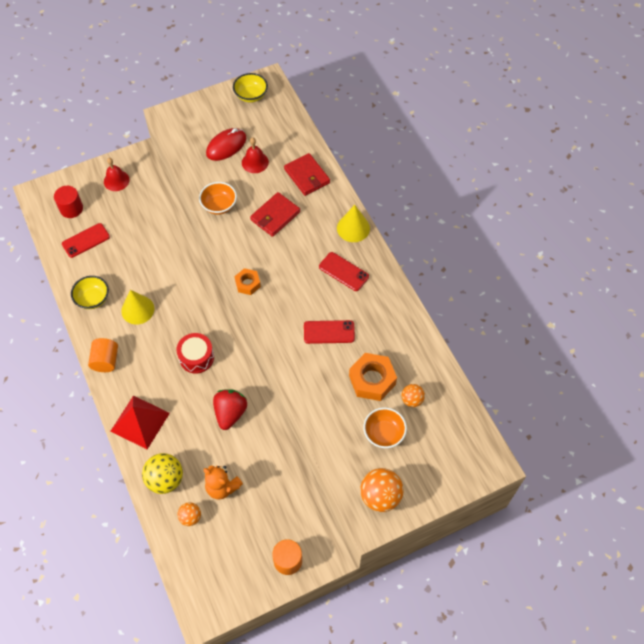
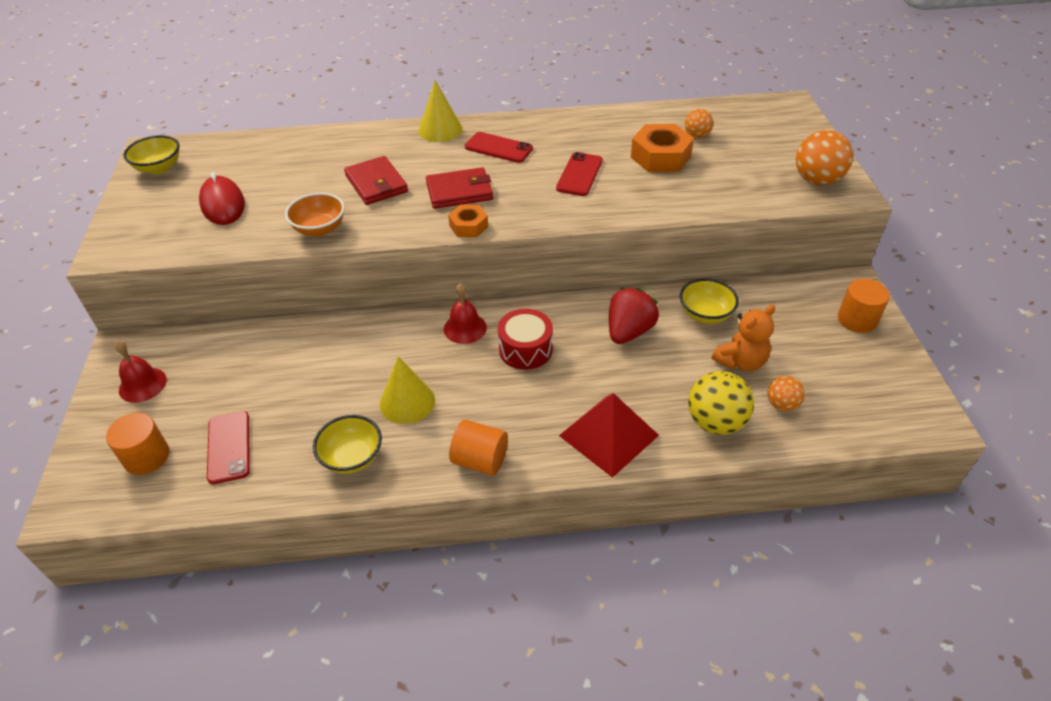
camera: 70 degrees left, 15 degrees down
(71, 208) = (146, 457): red cylinder -> orange cylinder
(230, 413) = (629, 331): red strawberry -> red strawberry turned 90 degrees clockwise
(255, 162) = (274, 184): red bell -> red bell (465, 328)
(261, 457) = (705, 314): none -> yellow bowl
(307, 176) = (335, 148): red wallet -> red wallet (459, 191)
(343, 272) = (498, 148): red phone -> red phone turned 60 degrees clockwise
(384, 433) = (735, 162): orange bowl -> none

